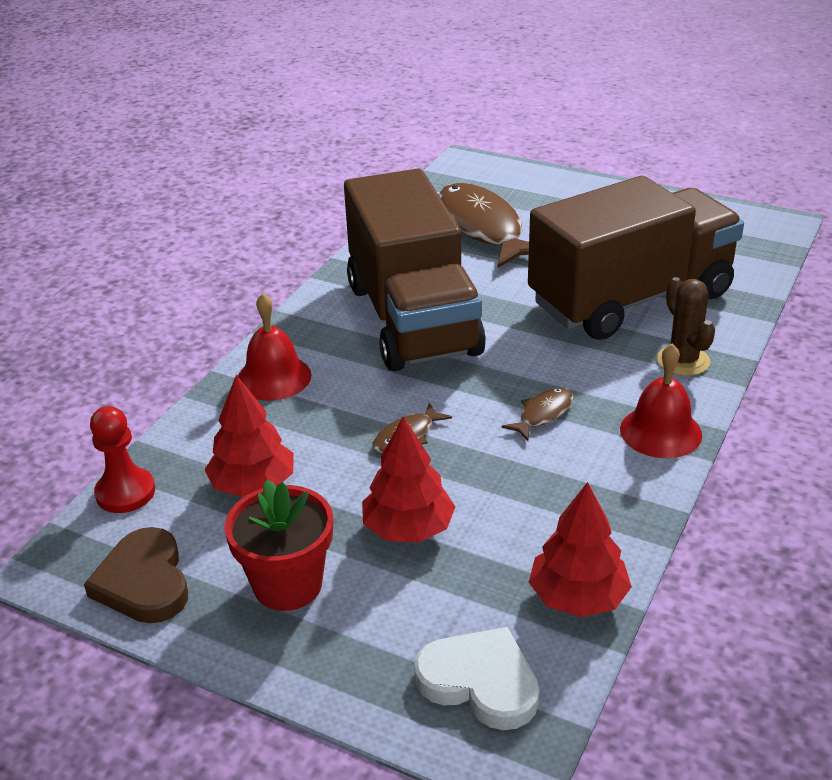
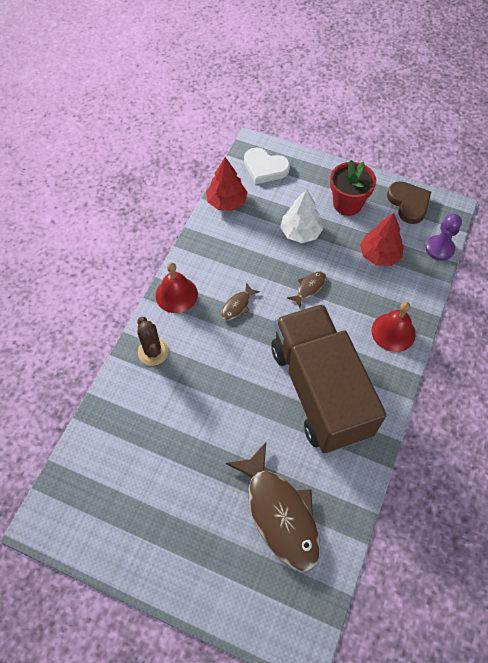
camera: 175 degrees right, 25 degrees up
(125, 492) = (439, 249): red pawn -> purple pawn
(408, 528) = (300, 232): red tree -> white tree
(631, 299) = (174, 415): brown truck -> none

